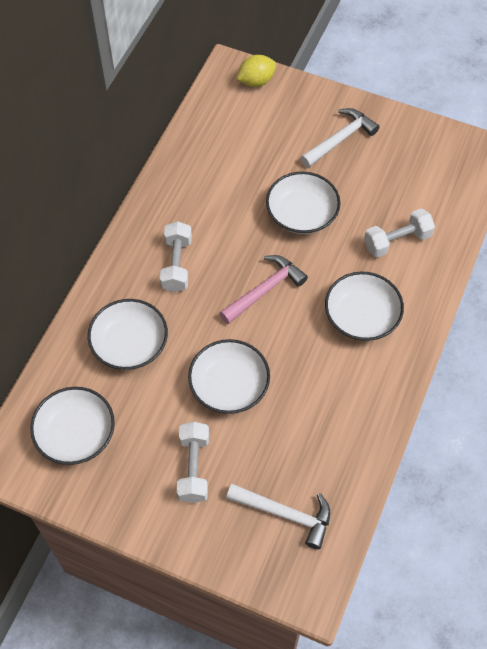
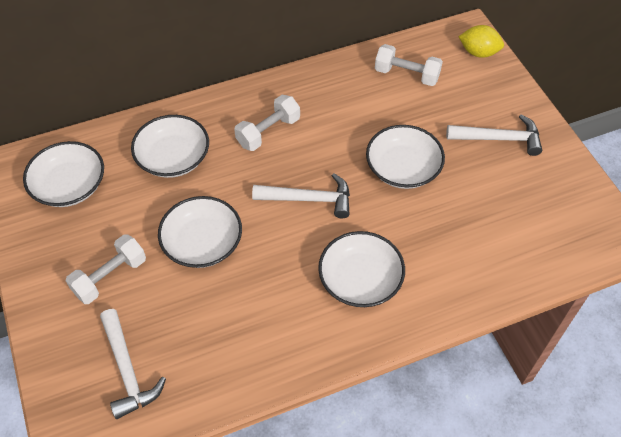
camera: 45 degrees right, 5 degrees down
(265, 290) = (309, 199): pink hammer -> white hammer
(397, 241) = (457, 248): white dumbbell -> white dumbbell (406, 75)

